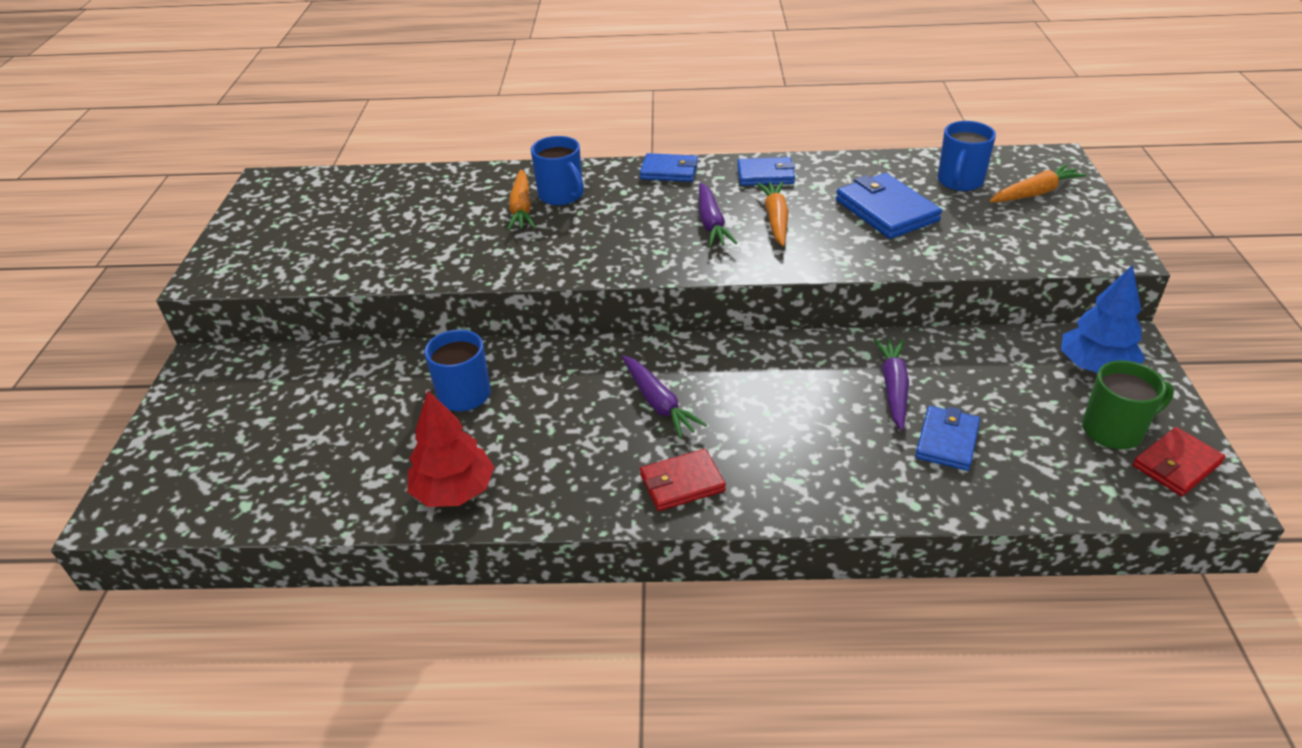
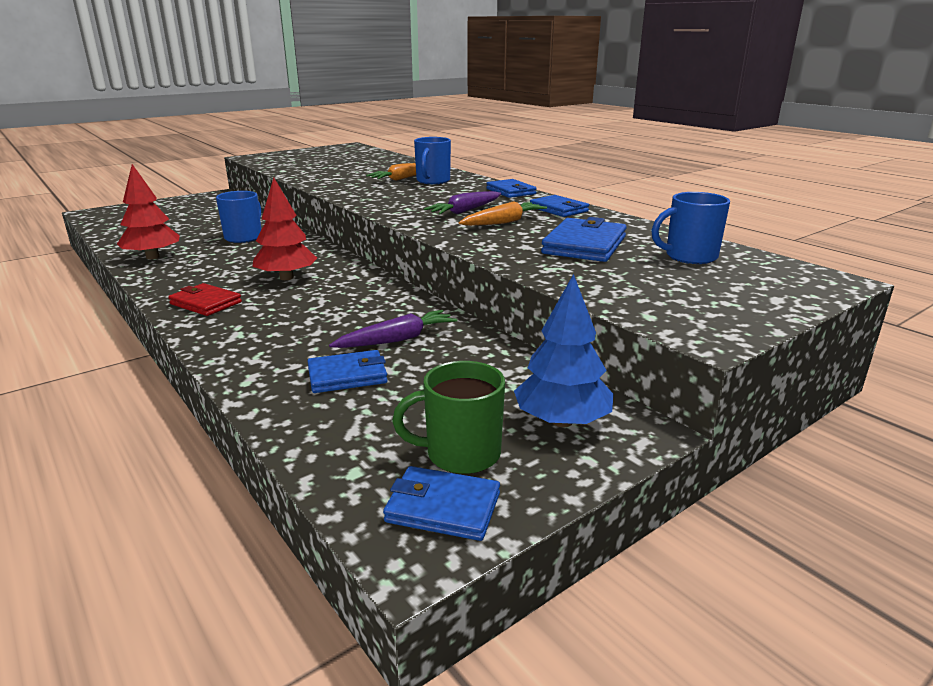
camera: 50 degrees right, 15 degrees down
(658, 403) = (286, 278): purple carrot -> red tree
(1035, 193) = (740, 284): orange carrot -> none
(1113, 430) = (461, 454): green mug -> green mug turned 135 degrees clockwise
(1176, 465) = (443, 508): red wallet -> blue wallet

